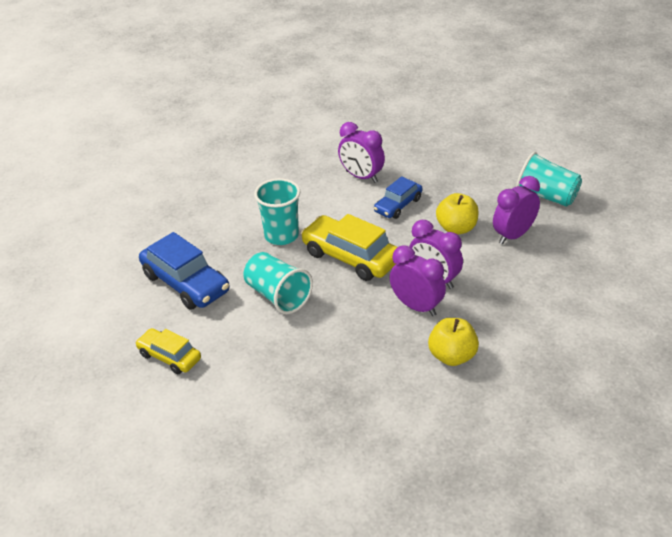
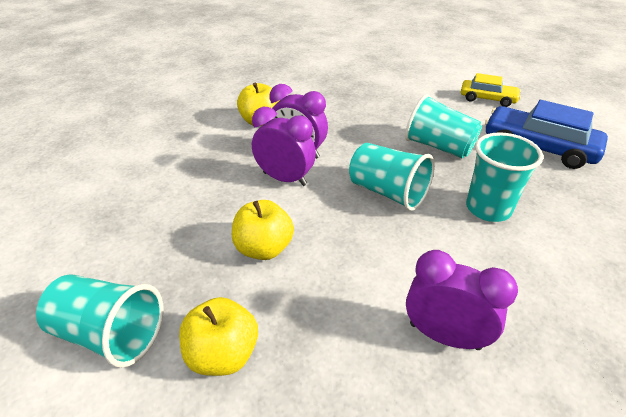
camera: 165 degrees right, 0 degrees up
(351, 257) = (387, 192): yellow car -> turquoise cup
(398, 205) = (358, 278): blue car -> none
(481, 182) = (223, 354): none -> yellow apple
(513, 235) = (184, 247): purple clock -> none

